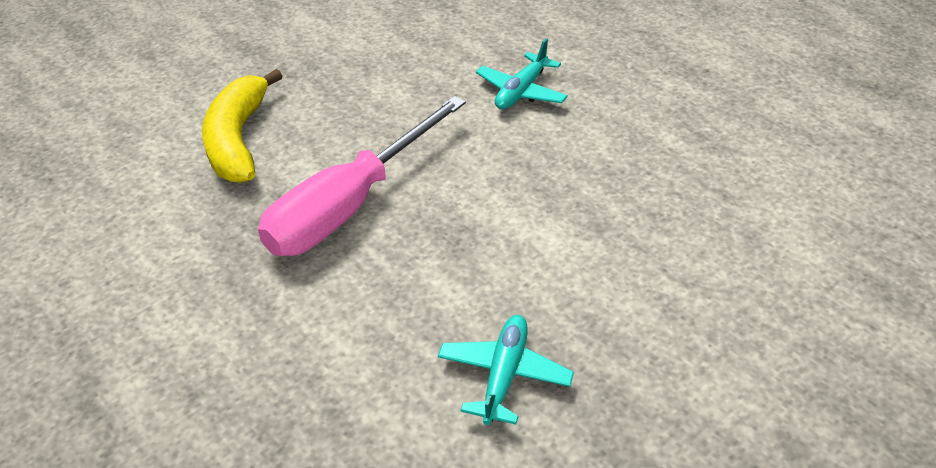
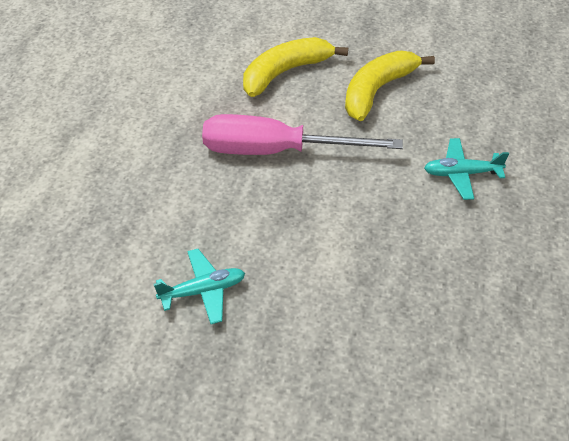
camera: 55 degrees right, 5 degrees up
(349, 88) = (377, 90): none -> yellow banana

